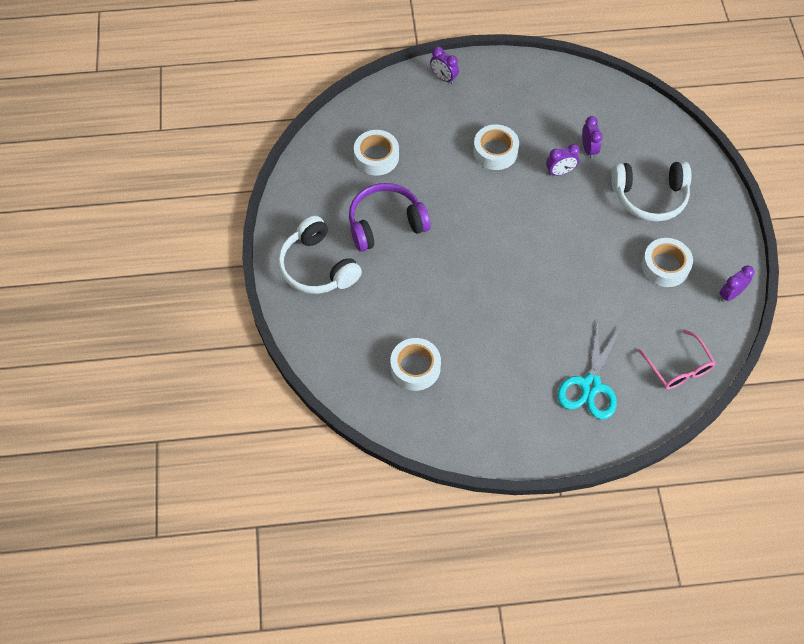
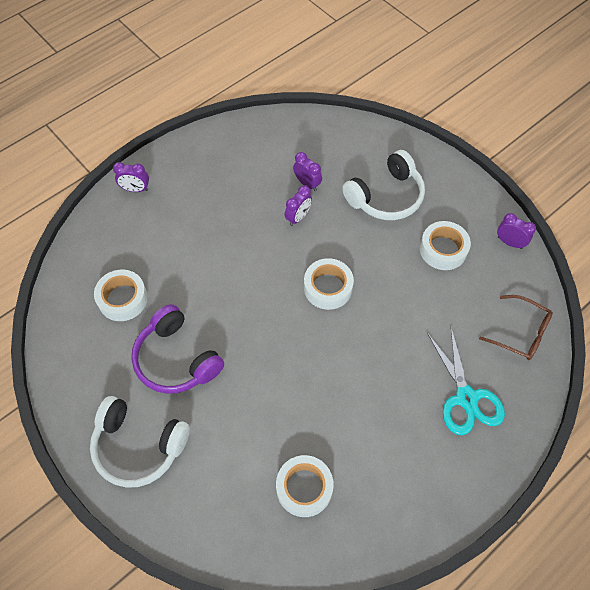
camera: 35 degrees left, 0 degrees up
(385, 223) = (176, 359): purple headphones -> purple headphones turned 75 degrees counterclockwise
(495, 151) = (229, 231): white tape -> white tape (328, 287)
(678, 367) = (521, 333): pink glasses -> brown glasses
(730, 294) = (509, 242): purple clock -> purple clock turned 105 degrees clockwise

